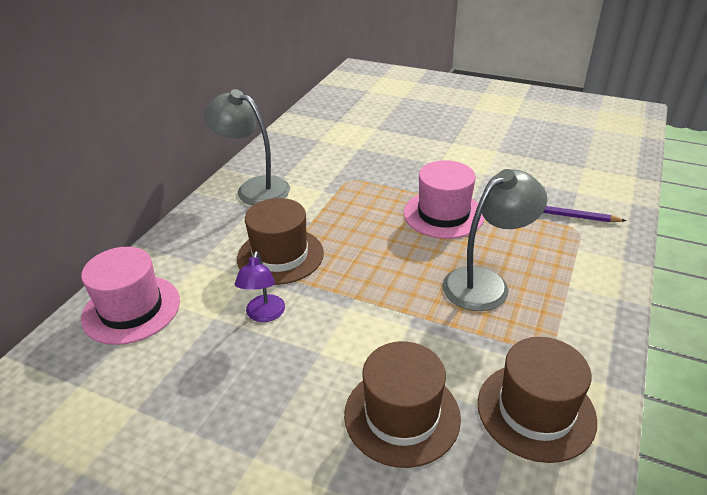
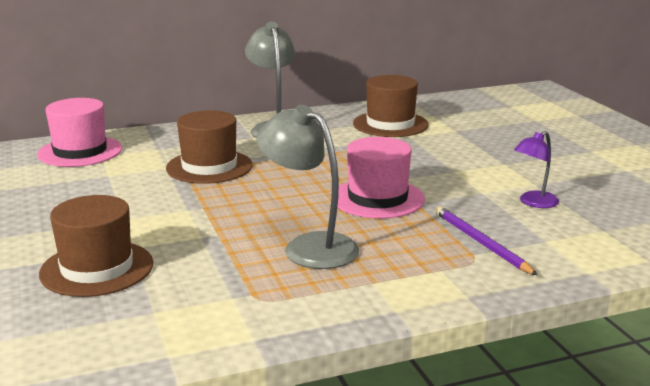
camera: 45 degrees right, 15 degrees down
(264, 315) = (135, 187): purple lamp -> purple lamp (533, 203)
(486, 283) = (309, 246): grey lamp -> grey lamp turned 150 degrees counterclockwise
(536, 411) = (173, 317): brown hat -> brown hat (390, 124)

